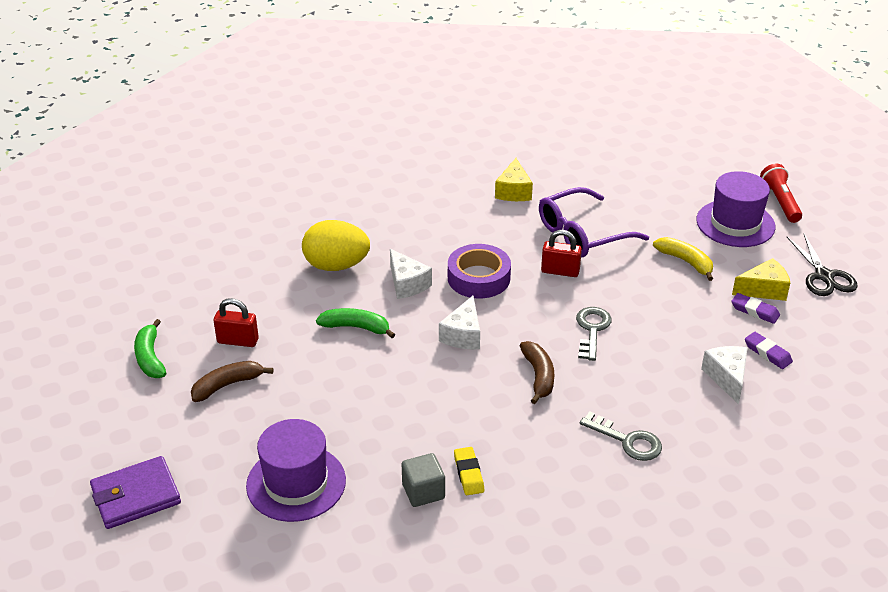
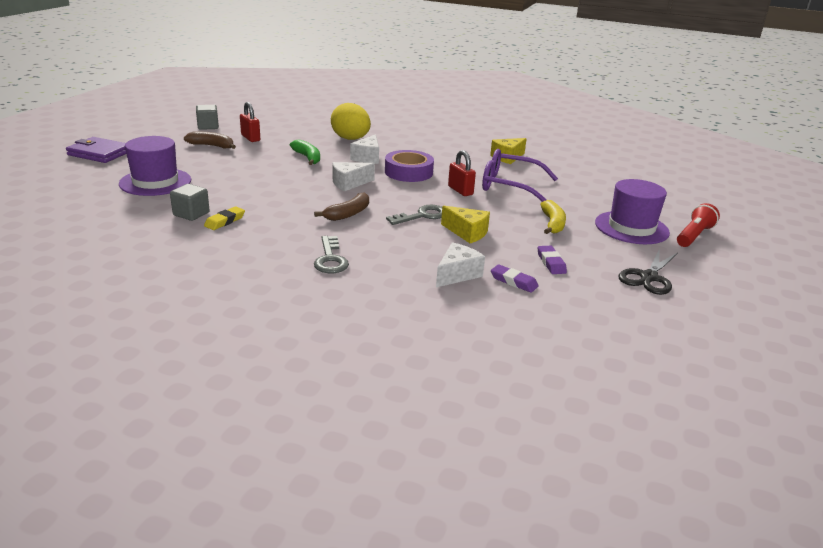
camera: 45 degrees right, 10 degrees down
(150, 358) = (208, 126): green banana -> grey cube
(763, 290) = (582, 259): yellow cheese -> yellow cheese (467, 233)
(767, 353) = (513, 281): purple eraser -> purple eraser turned 60 degrees counterclockwise

